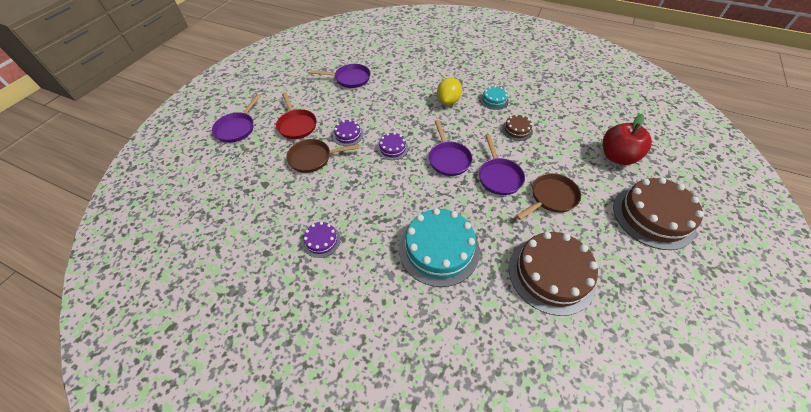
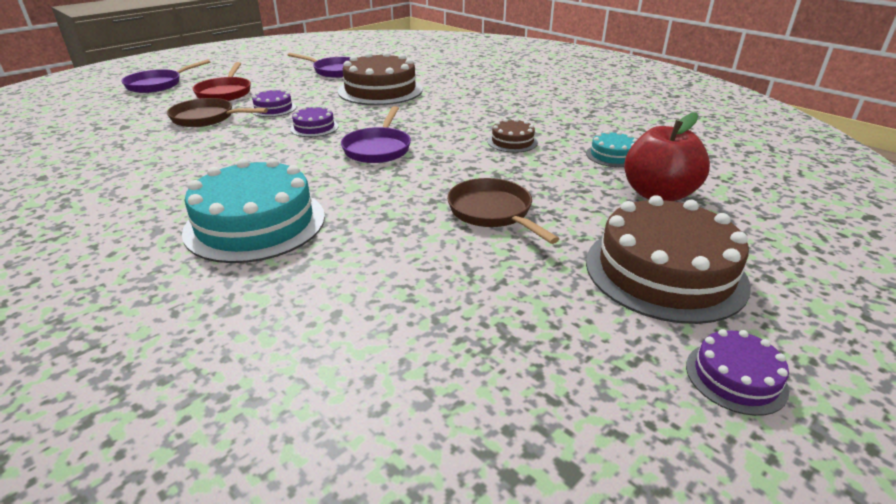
camera: 20 degrees right, 20 degrees down
(321, 241) = (118, 182): purple cake -> purple cake (735, 377)
(448, 101) = (440, 104): yellow lemon -> none
(494, 100) = (507, 113): turquoise cake -> turquoise cake (612, 155)
(499, 176) = (432, 177): purple pan -> none
(551, 197) = (493, 212): brown pan -> brown pan turned 105 degrees counterclockwise
(551, 274) = (396, 291): brown cake -> brown cake (380, 90)

